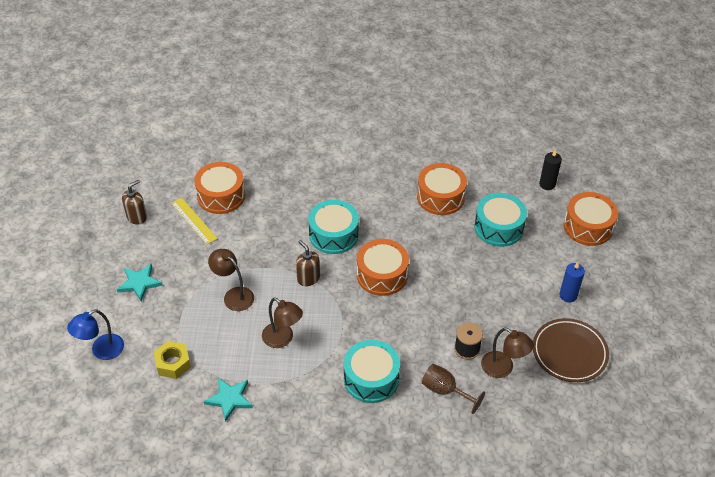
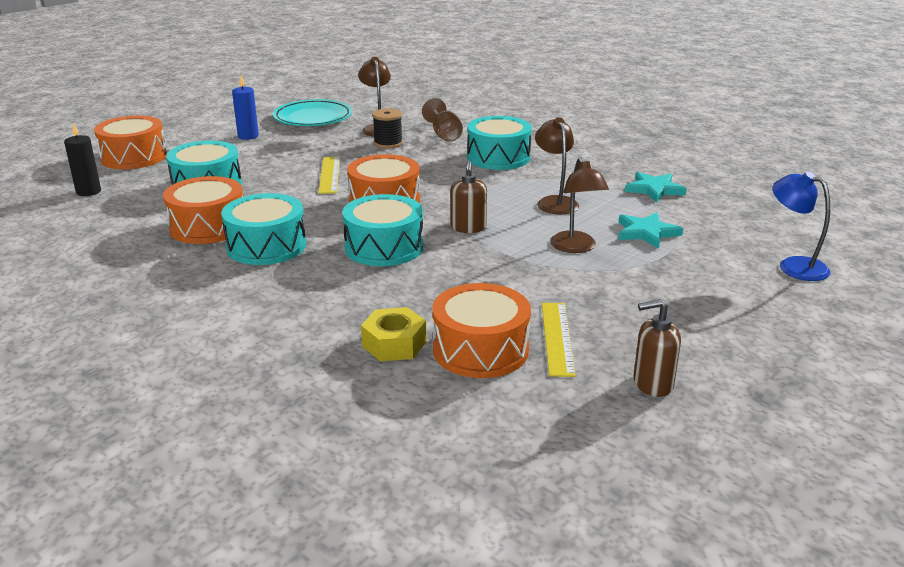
camera: 140 degrees left, 20 degrees down
(101, 351) = (794, 266): blue lamp -> blue lamp turned 135 degrees counterclockwise
(139, 283) = (701, 304): turquoise star -> turquoise star (646, 233)
(173, 363) = (701, 227): yellow nut -> yellow nut (394, 344)
(391, 201) = (266, 246): none -> turquoise drum
(449, 283) = (329, 175): none -> yellow ruler
(569, 353) = (313, 118): brown plate -> turquoise plate

